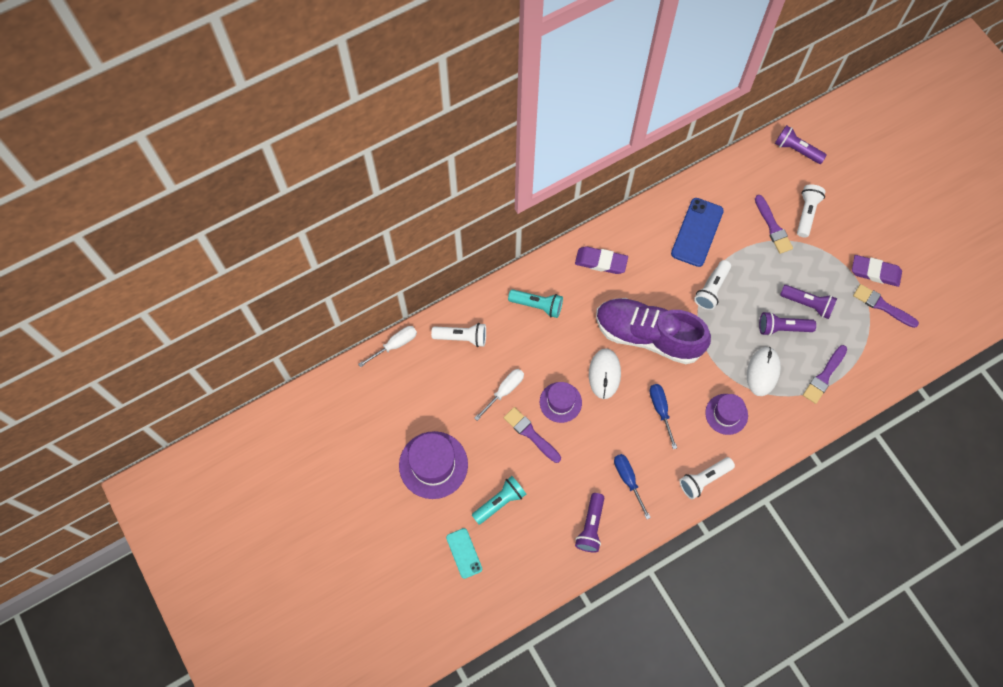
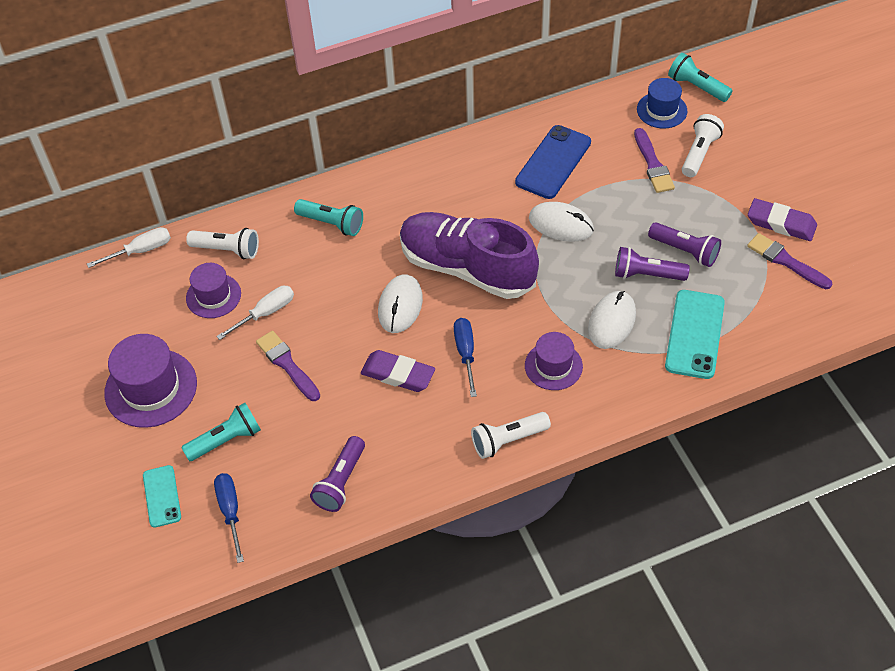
camera: 10 degrees right, 15 degrees down
(560, 402) = (335, 332): purple hat -> purple hat (213, 296)
(601, 262) = (423, 184): purple eraser -> purple eraser (398, 374)
(628, 480) = (404, 431): blue screwdriver -> blue screwdriver (230, 512)
(712, 289) = (561, 224): white flashlight -> white mouse
(772, 175) = (661, 110): none -> blue hat
(796, 150) = (697, 87): purple flashlight -> turquoise flashlight
(824, 376) = (694, 334): purple brush -> turquoise phone

